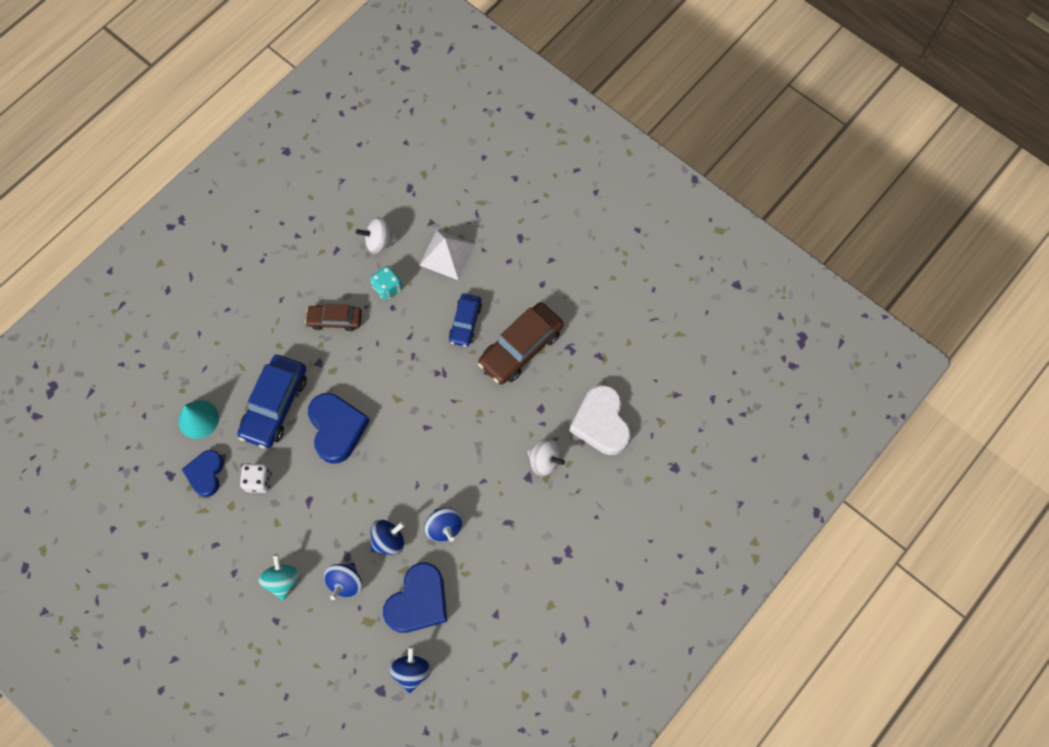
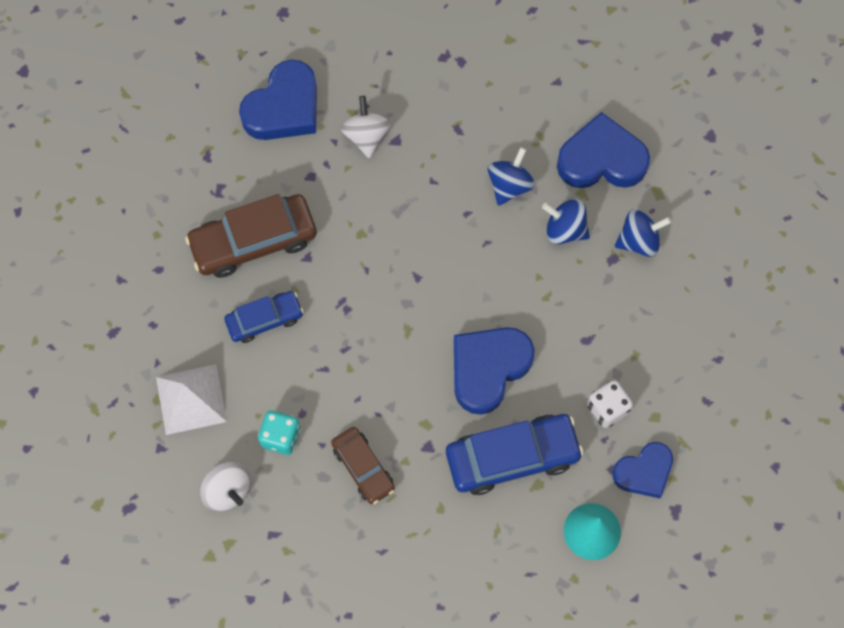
camera: 125 degrees left, 0 degrees up
(282, 580) = (686, 304): turquoise spinning top -> none
(411, 671) = (670, 120): blue spinning top -> none
(521, 347) = (253, 241): brown car -> brown car turned 150 degrees clockwise
(601, 423) = (284, 108): white heart -> blue heart

